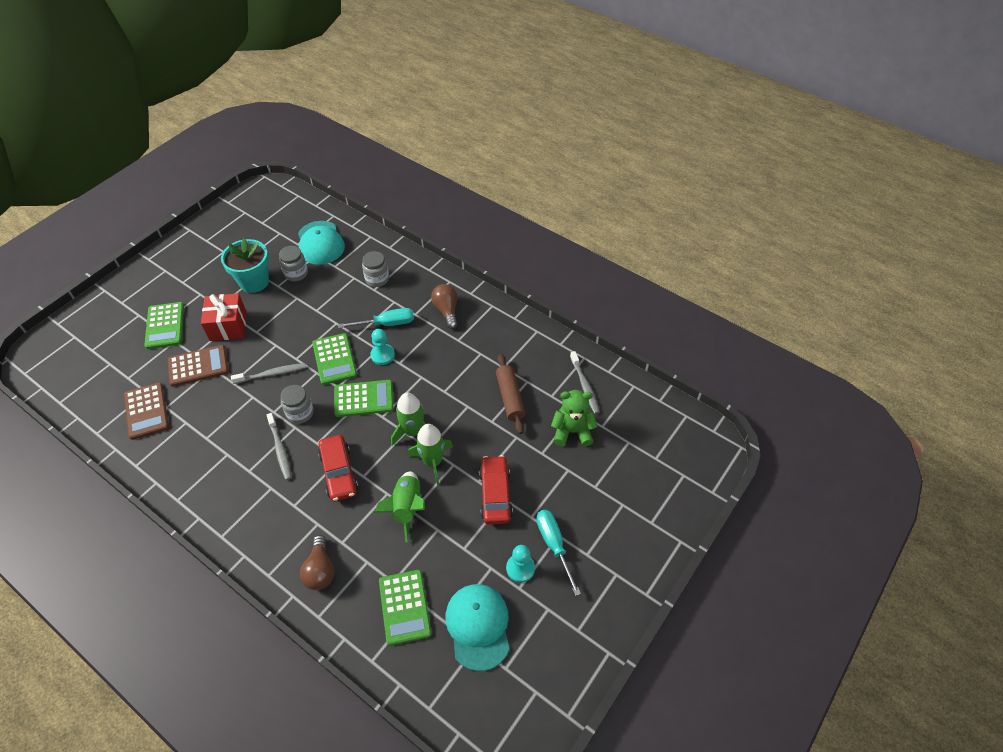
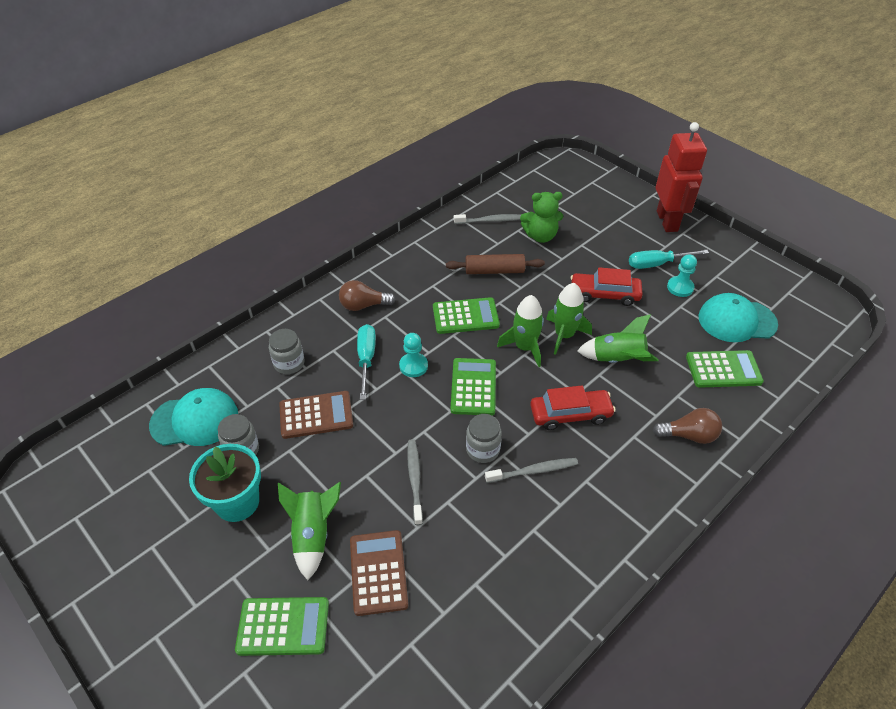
camera: 80 degrees left, 5 degrees down
(146, 411) = (446, 641): brown calculator -> brown calculator (316, 415)
(228, 326) = (313, 535): red gift -> green rocket
(334, 359) = (407, 412): green calculator -> green calculator (465, 316)
(572, 431) = (540, 236): green teddy bear -> green teddy bear turned 105 degrees counterclockwise
(634, 557) = (667, 221): none -> red robot

